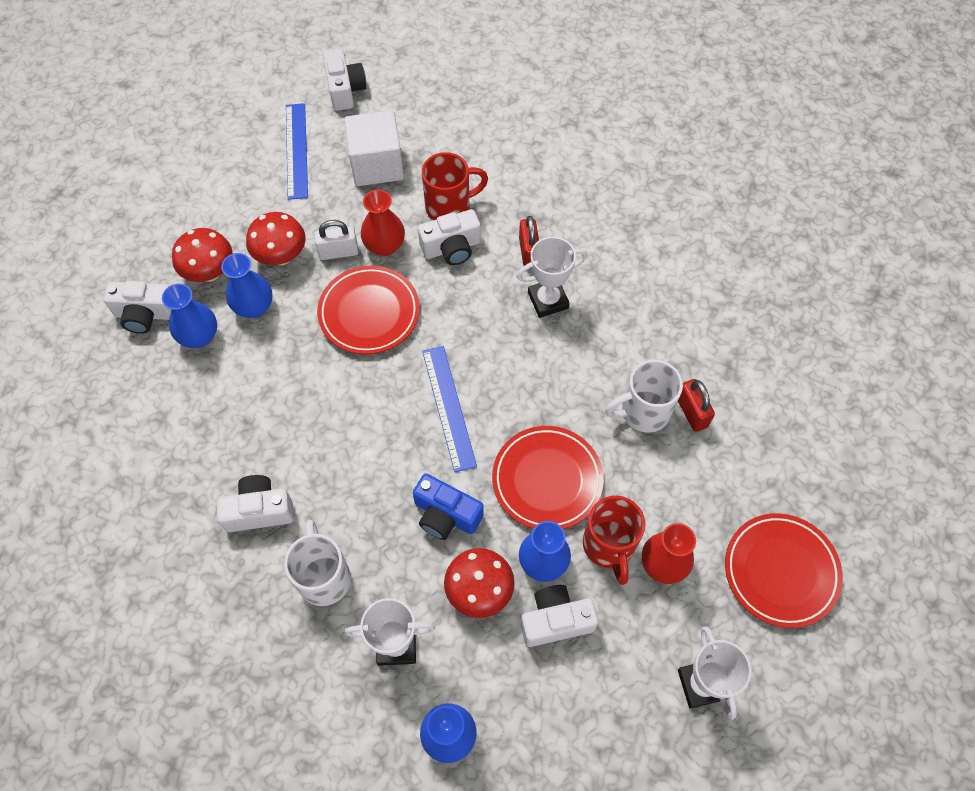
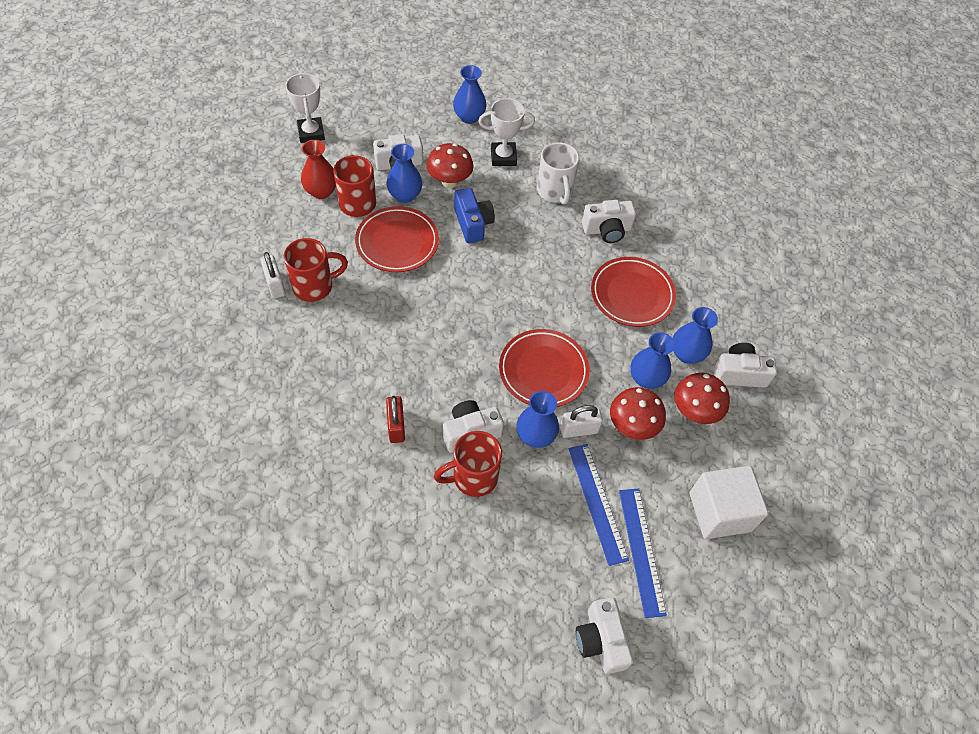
camera: 175 degrees right, 5 degrees down
(377, 165) = (552, 530): white cube -> white cube (719, 512)
(384, 246) = (535, 435): red vase -> blue vase
(446, 515) = (473, 223): blue camera -> blue camera turned 45 degrees clockwise
(448, 407) = (472, 293): blue ruler -> blue ruler (597, 502)
(548, 300) = (382, 379): white trophy -> none
(643, 412) = (314, 286): white mug -> red mug
(691, 412) = (275, 285): red padlock -> white padlock
(780, 571) = (240, 185): red plate -> red plate (632, 295)

